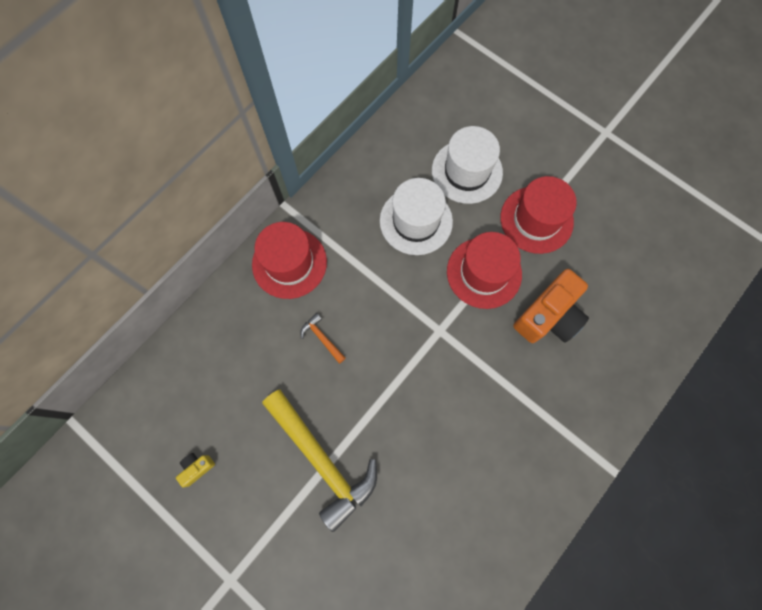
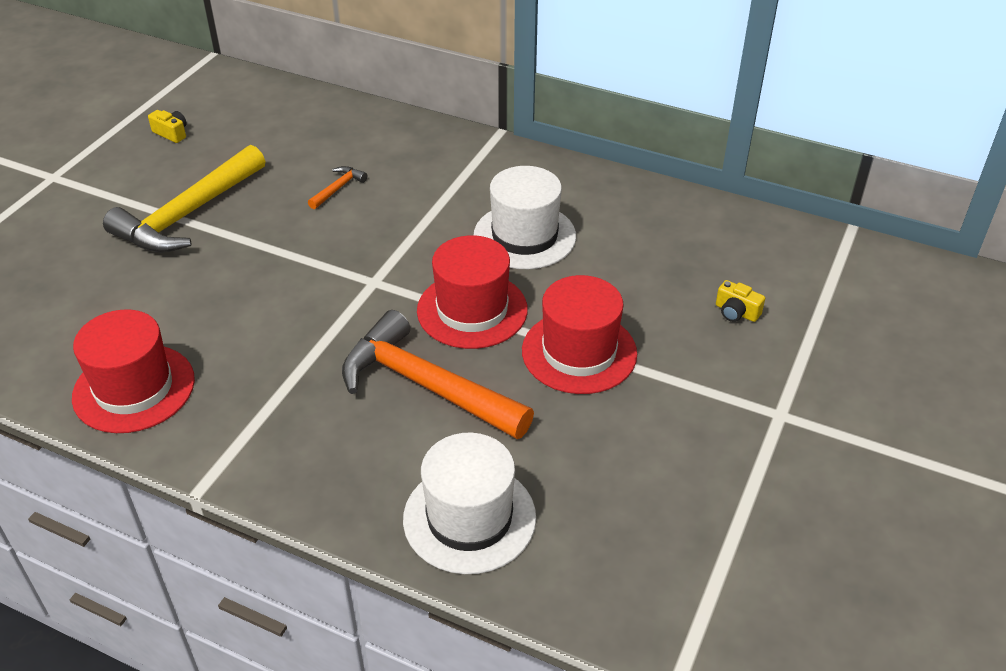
camera: 75 degrees right, 30 degrees down
(289, 263) = (426, 148): red hat -> red hat (134, 388)
(467, 171) = (623, 270): white hat -> white hat (469, 518)
(520, 123) = (736, 312): none -> yellow camera
(548, 316) = (426, 386): orange camera -> orange hammer

